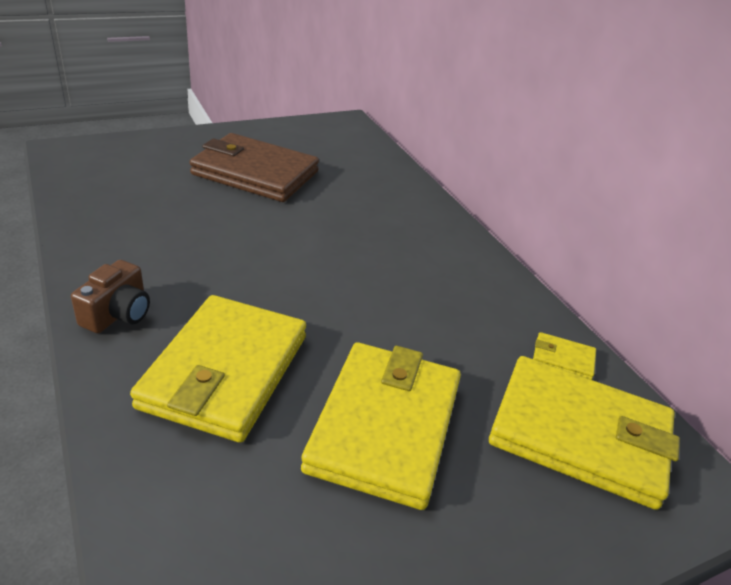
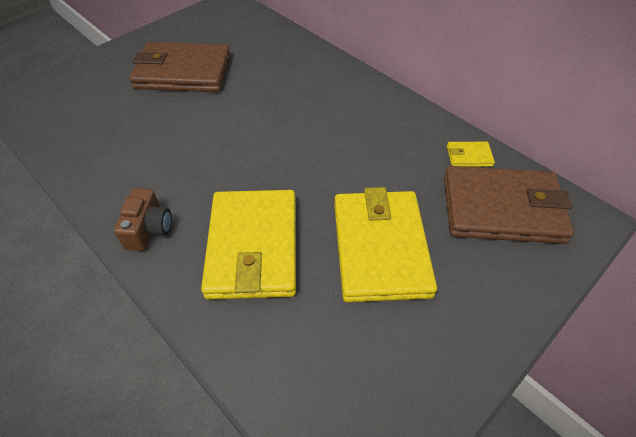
camera: 15 degrees left, 15 degrees up
(580, 435) = (502, 208): yellow wallet -> brown wallet

